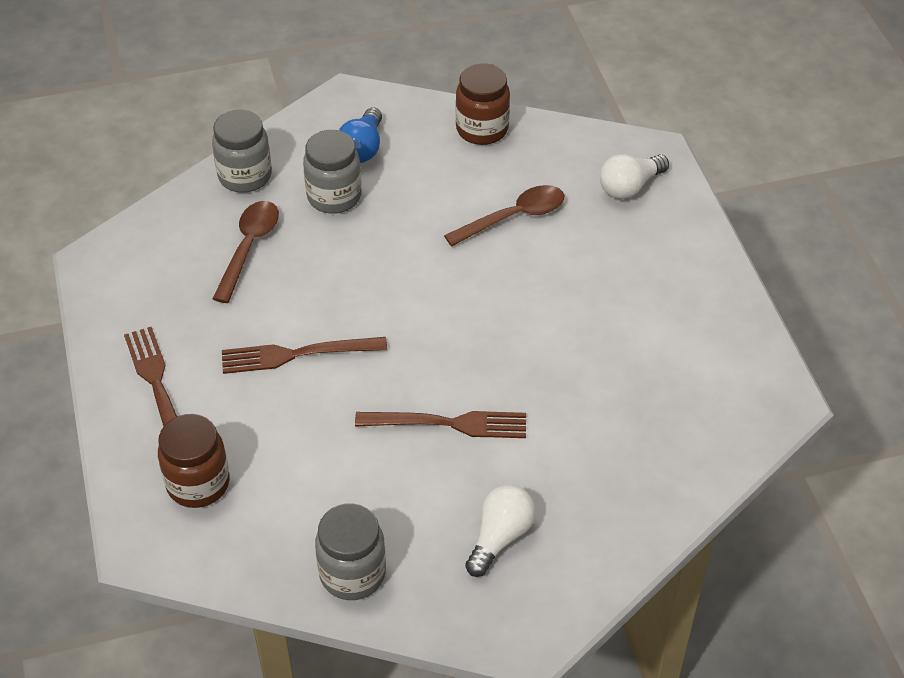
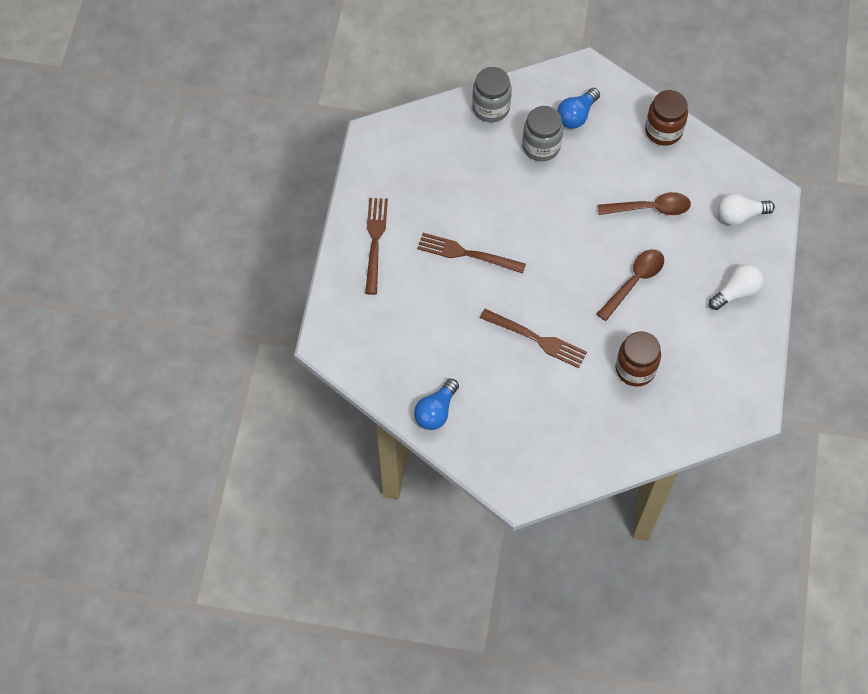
camera: 25 degrees right, 15 degrees up
(198, 484) = (373, 317): brown jar -> brown jar (635, 369)
(248, 248) = (470, 164): brown spoon -> brown spoon (634, 282)
(352, 573) = (436, 411): grey jar -> blue light bulb
(500, 537) = (531, 425): white light bulb -> white light bulb (736, 292)

